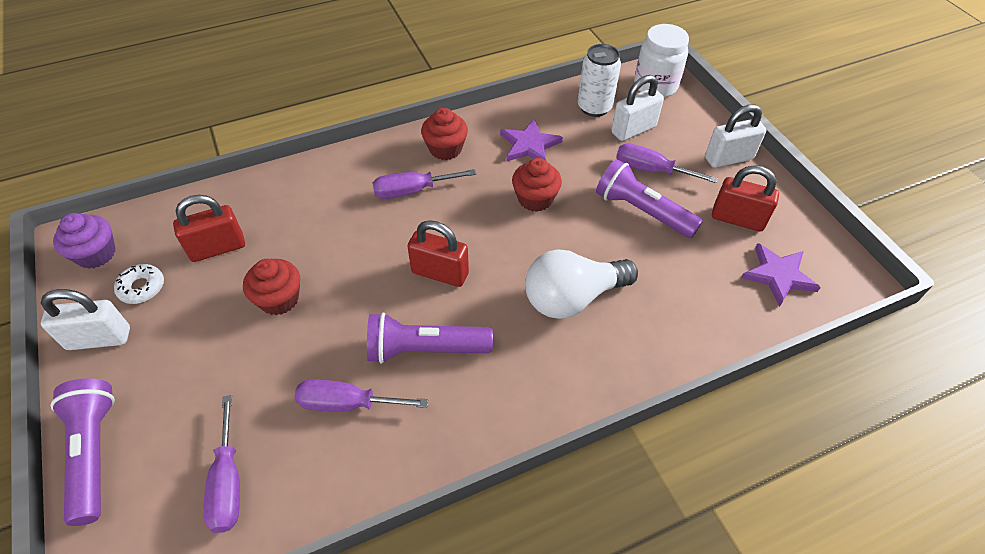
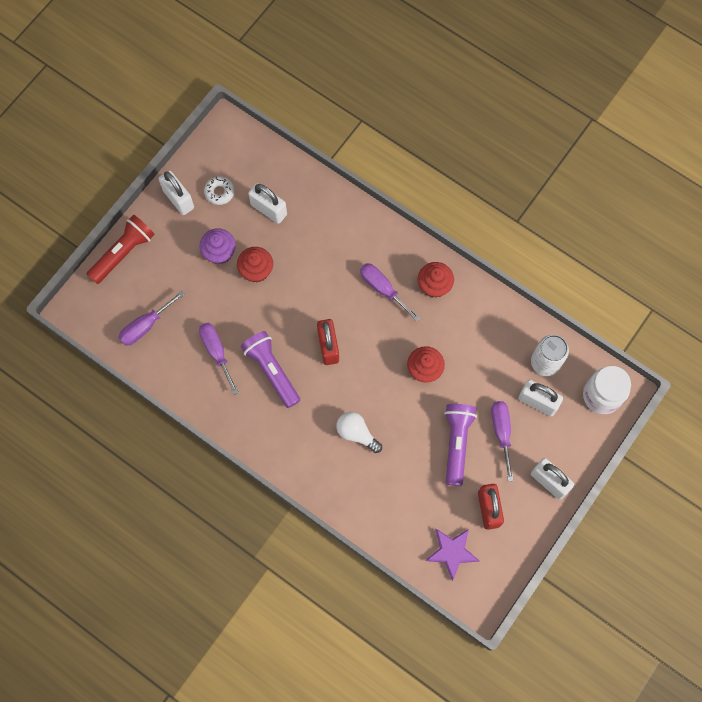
camera: 60 degrees right, 20 degrees up
(94, 453) = (123, 253): purple flashlight -> red flashlight
(96, 254) = (225, 148): purple cupcake -> purple cupcake (219, 252)
(217, 248) = (269, 209): red padlock -> white padlock
(529, 145) = (474, 338): purple star -> none
(572, 298) = (356, 433): white light bulb -> white light bulb, size x0.63

